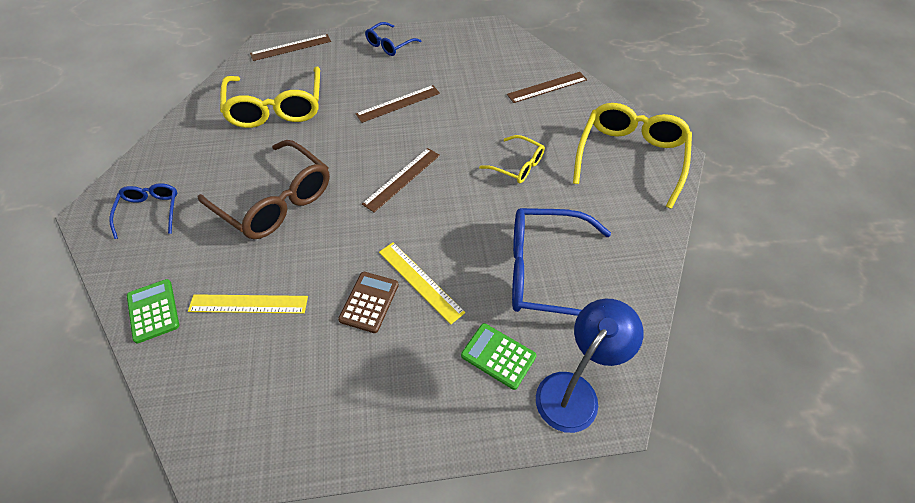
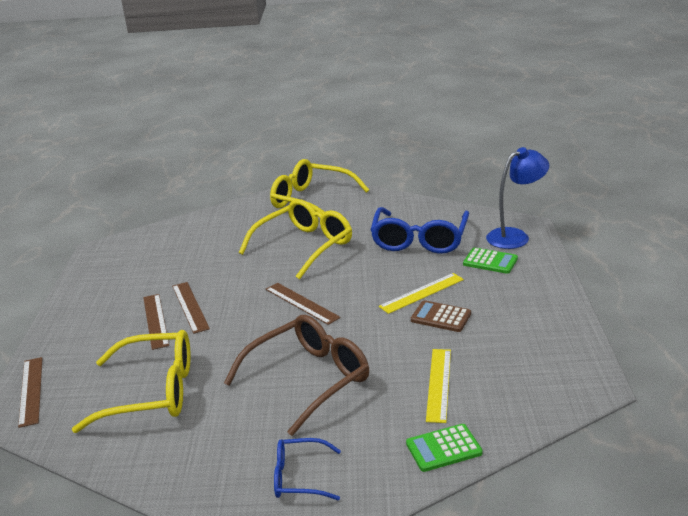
camera: 80 degrees left, 25 degrees down
(389, 45) = (81, 314): blue glasses -> none
(498, 356) = (490, 261): green calculator -> green calculator turned 105 degrees counterclockwise
(517, 166) = (304, 246): yellow glasses -> yellow glasses, size x1.89
(547, 87) = (209, 228): brown ruler -> brown ruler (155, 320)
(574, 391) = (515, 236): blue lamp -> blue lamp turned 105 degrees clockwise

